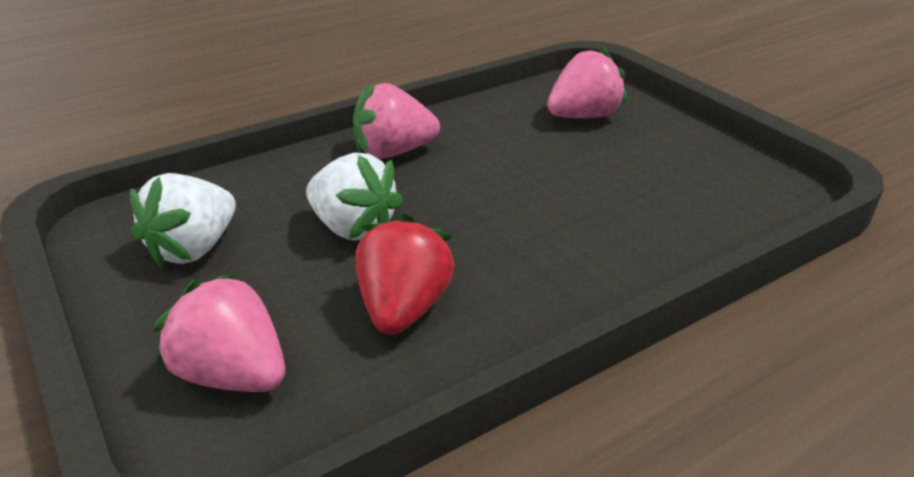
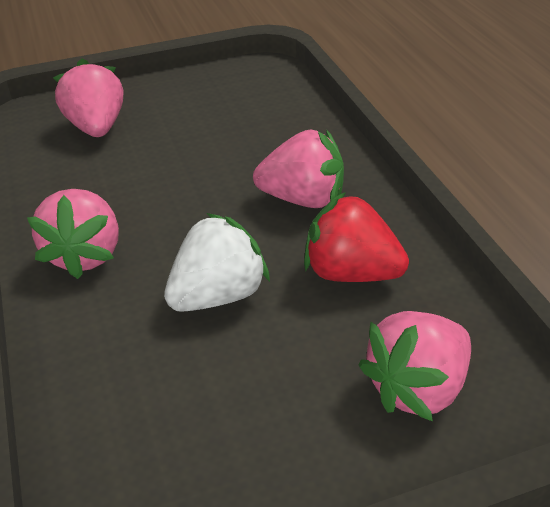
camera: 75 degrees left, 5 degrees up
(194, 248) = (205, 428): white strawberry -> none
(523, 258) = (303, 199): none -> pink strawberry

